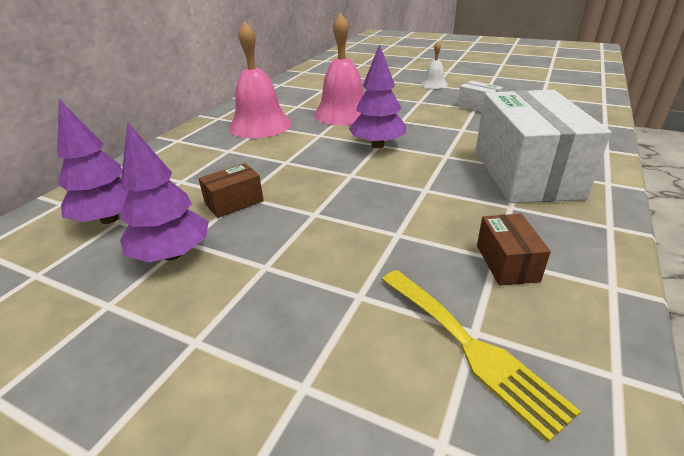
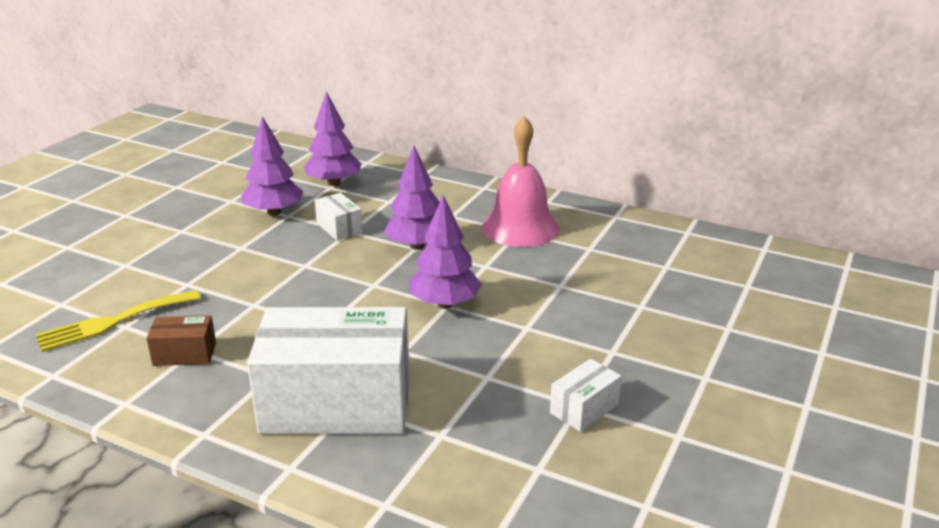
camera: 90 degrees right, 5 degrees down
(234, 202) = (339, 228): brown box -> white box
(283, 161) = (417, 246): none -> purple tree
(343, 113) = (558, 282): pink bell -> none
(434, 84) = (710, 377): white bell -> none

